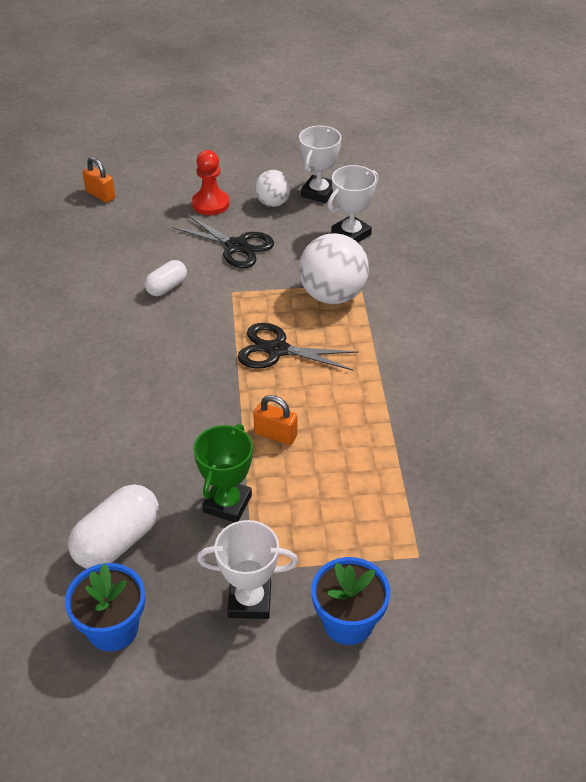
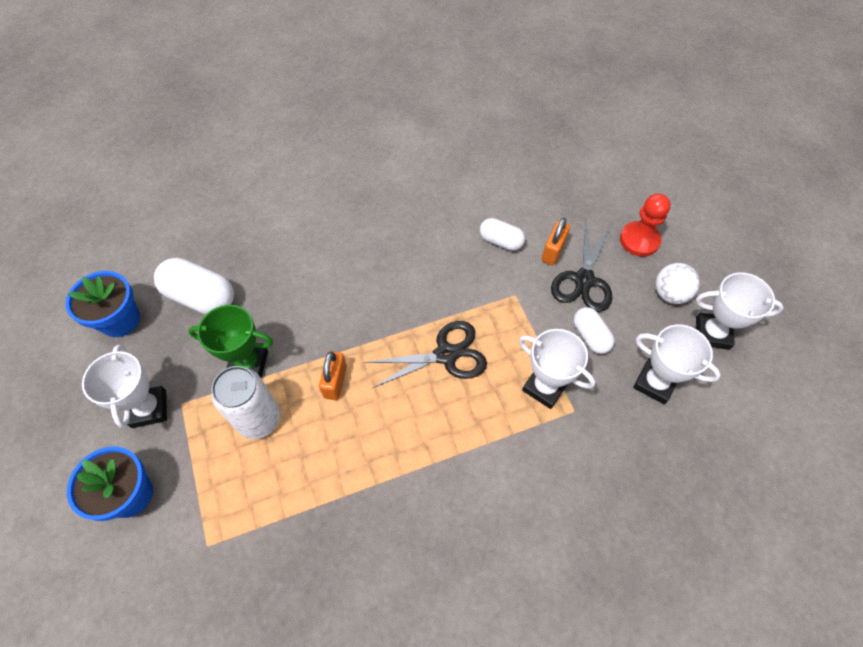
camera: 75 degrees right, 15 degrees up
(100, 195) = (607, 152): orange padlock -> orange padlock (553, 251)
(277, 350) = (446, 355): black scissors -> black scissors turned 75 degrees clockwise
(294, 257) = (590, 336): none -> white capsule
(296, 501) = (259, 419): none -> white can
(332, 295) = (544, 387): white ball -> white trophy

